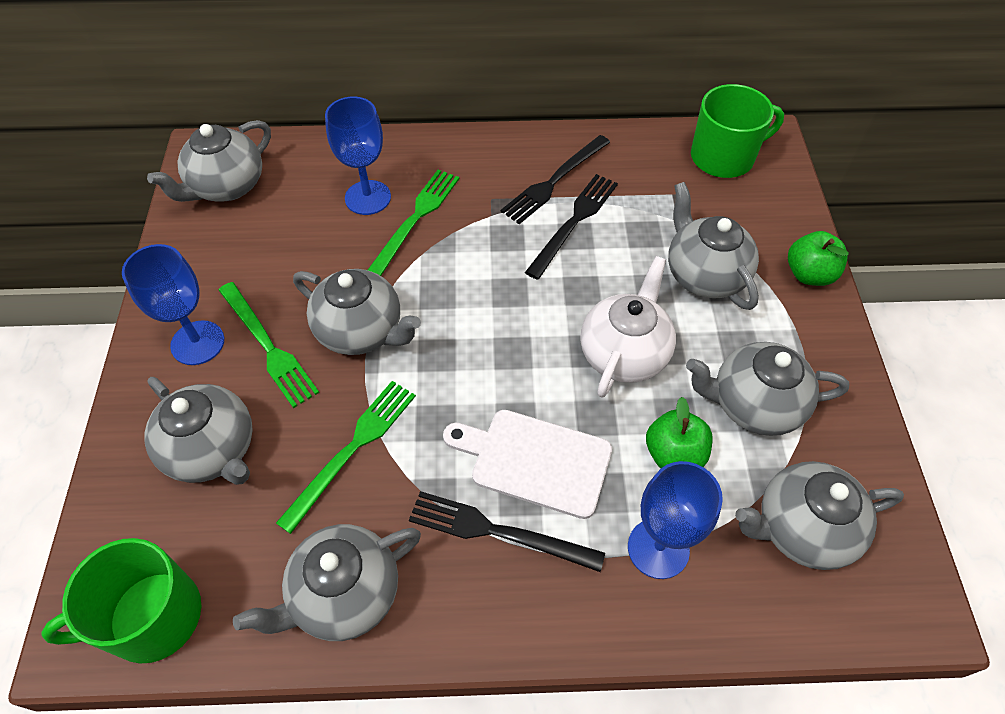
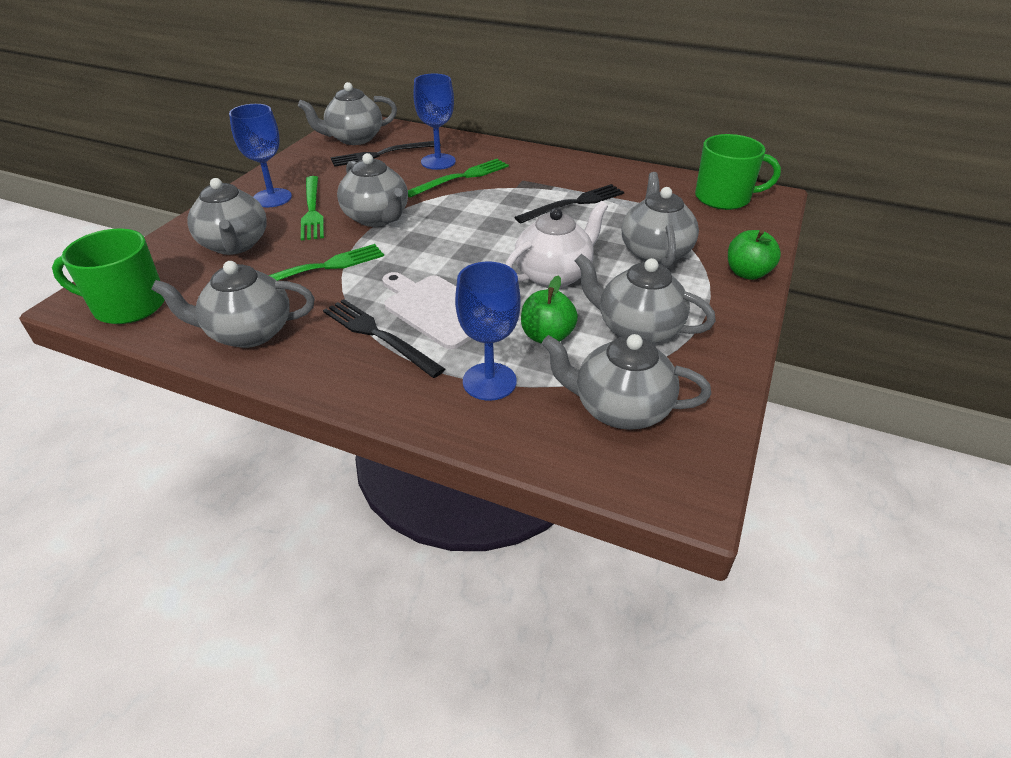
camera: 25 degrees right, 15 degrees down
(554, 181) = (576, 182): black fork -> black fork (382, 154)

